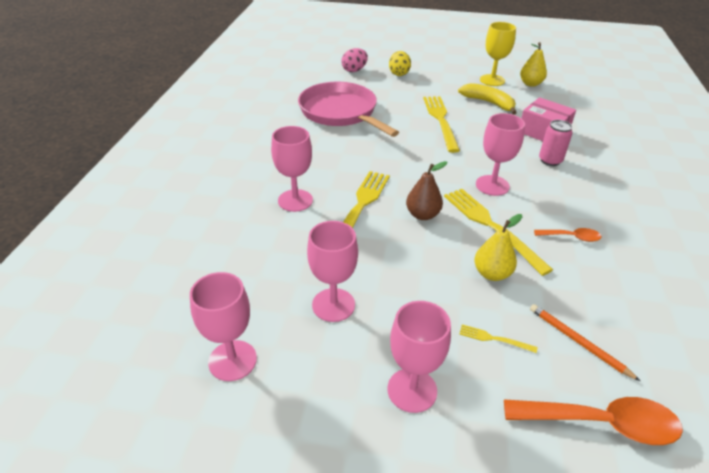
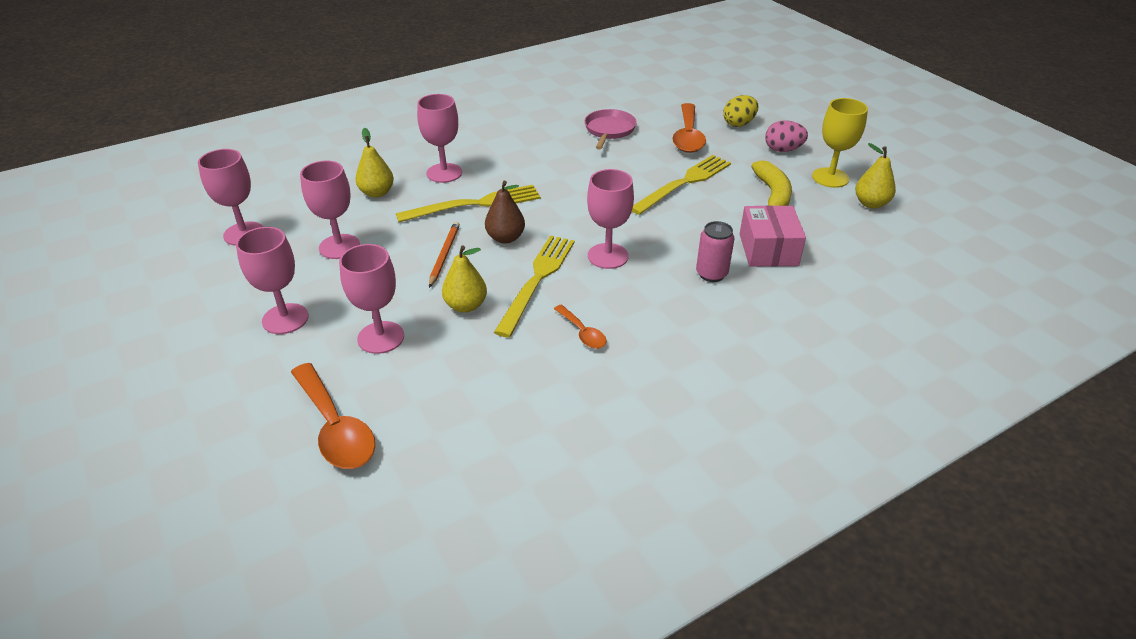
camera: 50 degrees right, 0 degrees up
(276, 246) = (377, 193): none -> yellow pear
(340, 112) = (609, 130): pink pan -> pink pan, size x0.56
(354, 70) = (700, 101): pink egg -> pink egg (783, 150)
(389, 93) = (688, 136): none -> orange spoon
(494, 339) = (381, 337): yellow fork -> pink goblet
(578, 342) = (424, 385): orange pencil -> orange pencil (444, 255)

